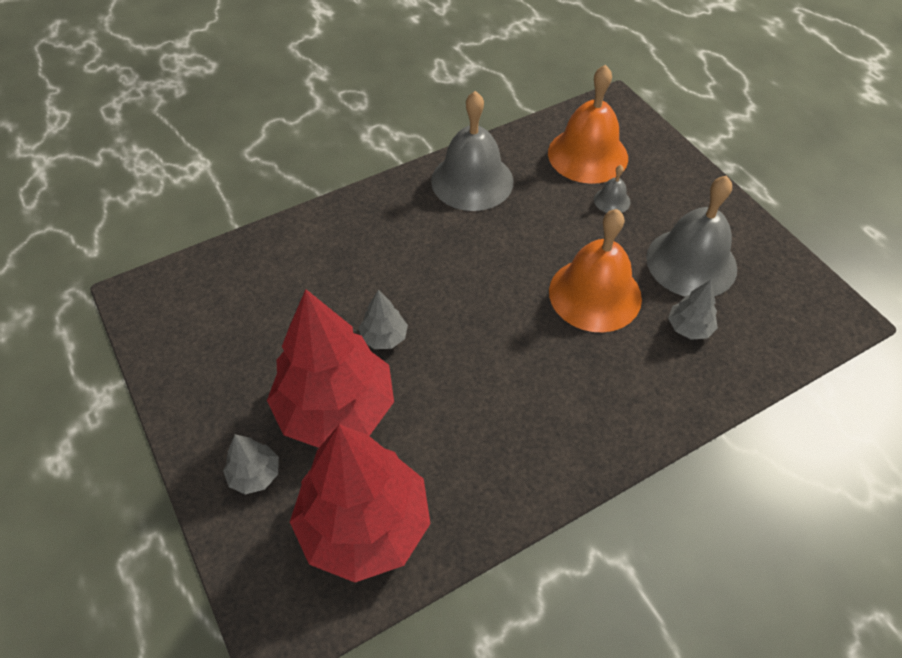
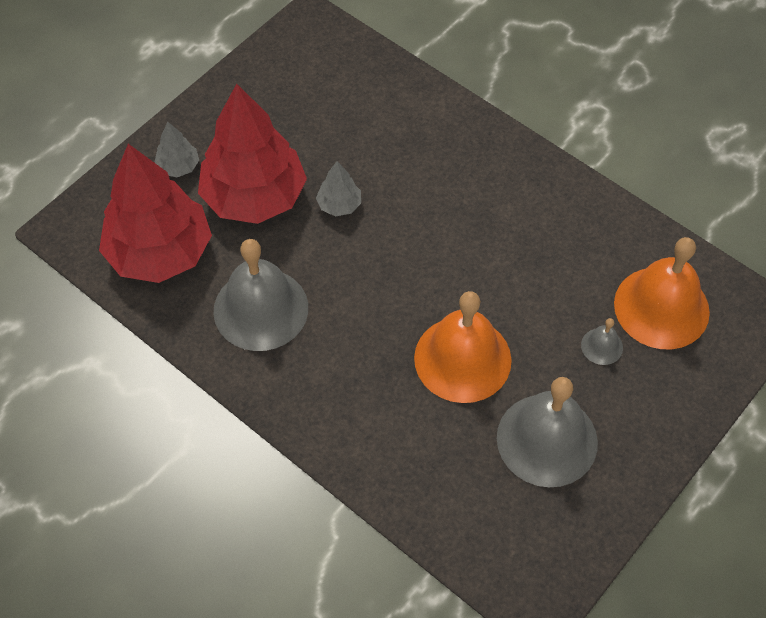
camera: 70 degrees right, 5 degrees up
(472, 181) = (565, 213): grey bell -> grey bell (261, 309)
(689, 328) = (456, 452): grey tree -> none

